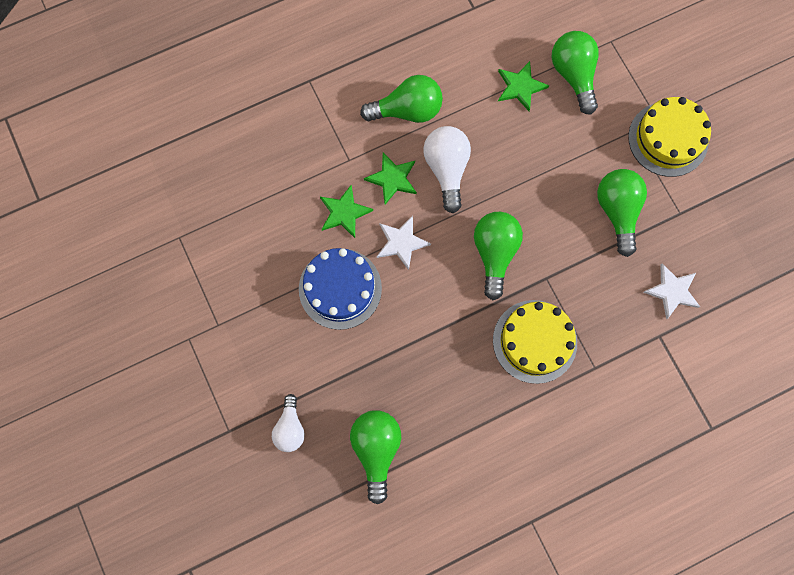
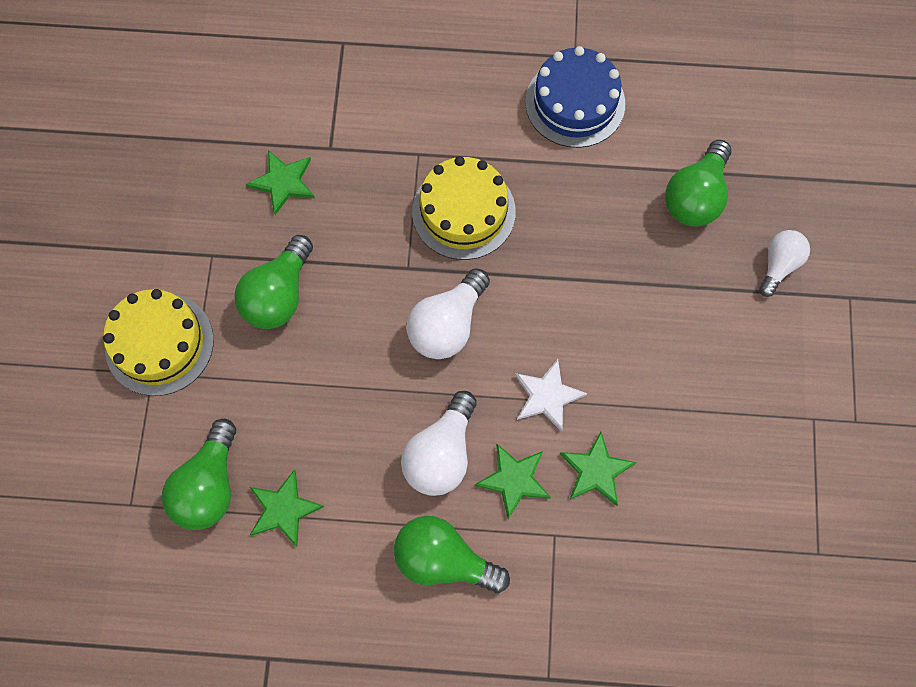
camera: 150 degrees left, 5 degrees down
(340, 288) = (648, 383): blue cake -> blue cake (575, 103)
(494, 253) = (447, 325): green light bulb -> white light bulb
(672, 291) = (283, 182): white star -> green star

